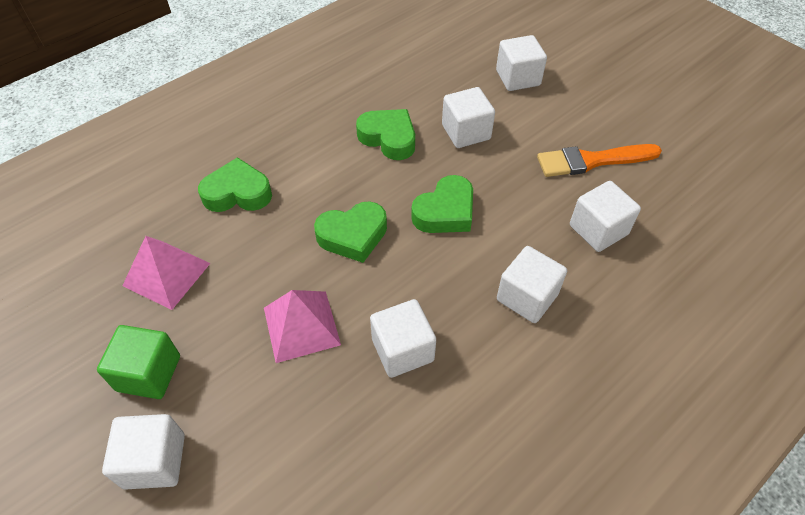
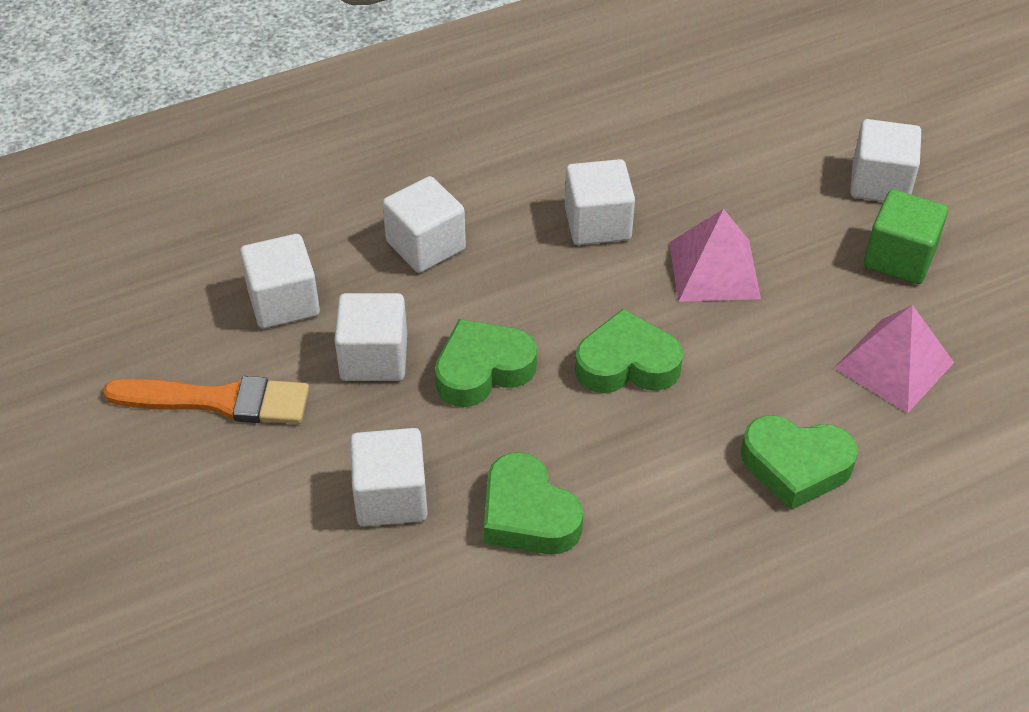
camera: 165 degrees left, 5 degrees down
(518, 78) = (235, 596): white cube -> white cube (374, 358)

